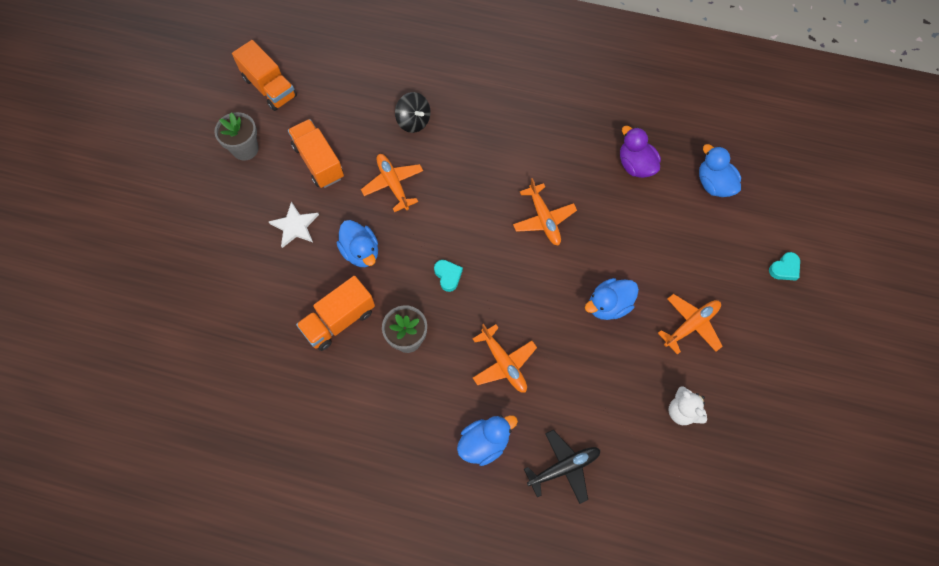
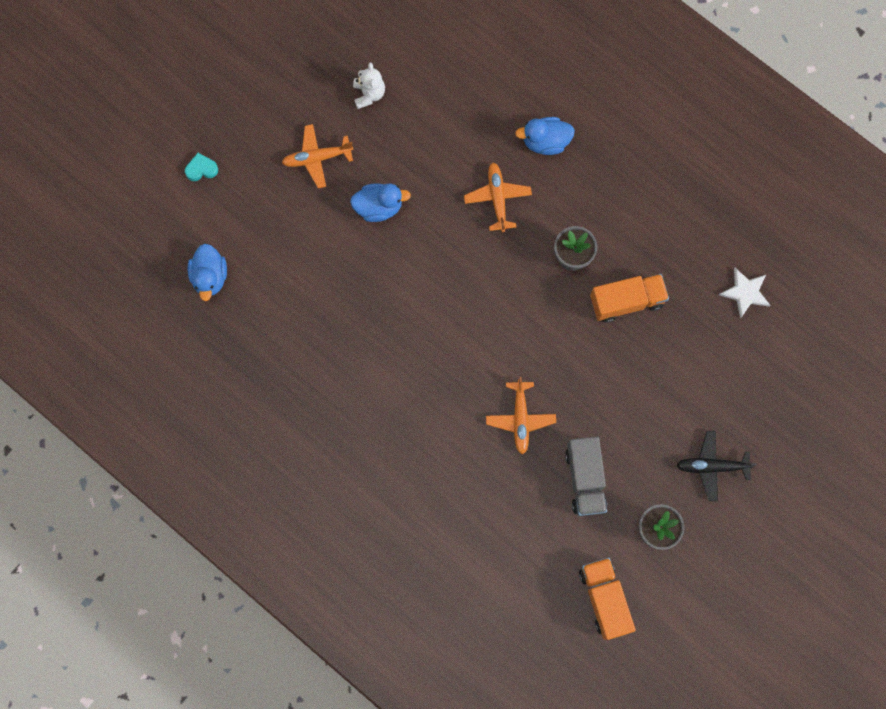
camera: 155 degrees left, 10 degrees up
(295, 226) = (634, 416): white star -> white star (745, 292)
(319, 162) = (585, 479): orange truck -> grey truck
(361, 252) = (580, 360): blue duck -> none
(413, 121) = (468, 483): black spinning top -> none
(448, 276) = (509, 299): turquoise heart -> none
(544, 219) = (392, 315): orange plane -> none
(564, 467) = (490, 95): black plane -> black plane (711, 466)
(635, 165) = (272, 330): purple duck -> none

